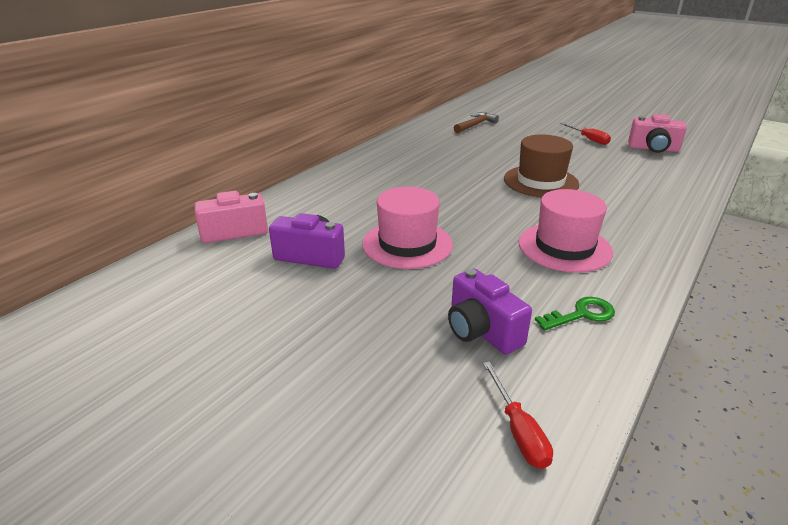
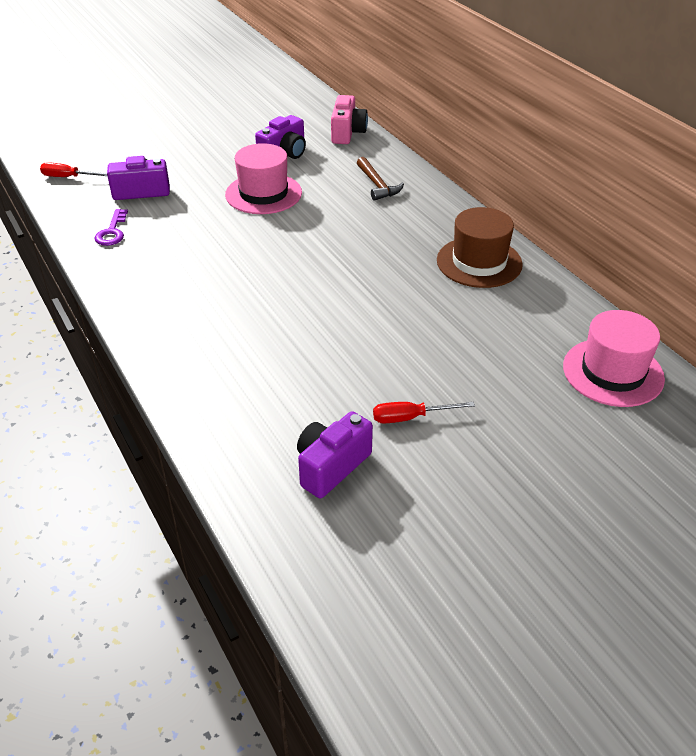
camera: 115 degrees right, 10 degrees up
(475, 125) = (531, 331): brown hammer -> brown hammer (377, 185)
(540, 181) = (313, 306): brown hat -> brown hat (479, 262)
(564, 247) = (187, 262): pink hat -> pink hat (613, 372)
(581, 314) = (112, 232): green key -> purple key
(653, 149) = (331, 466): pink camera -> purple camera

